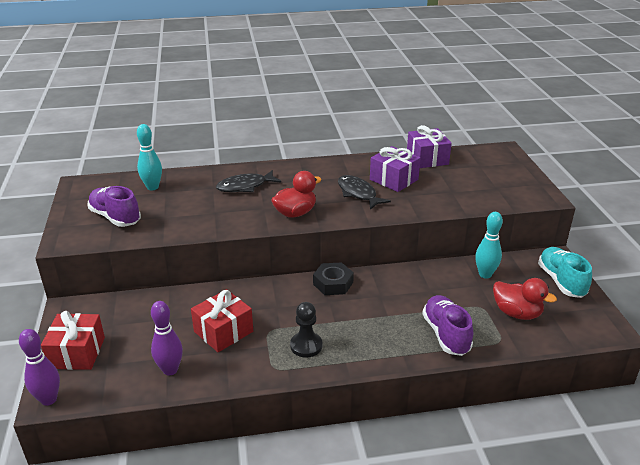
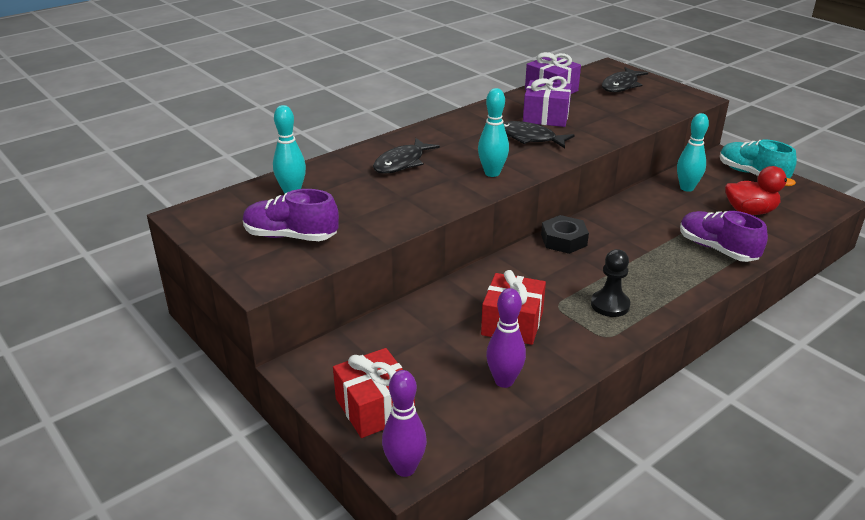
camera: 30 degrees left, 0 degrees up
(295, 213) = (492, 173): red duck -> turquoise bowling pin
(491, 169) = (621, 85): none -> black fish

